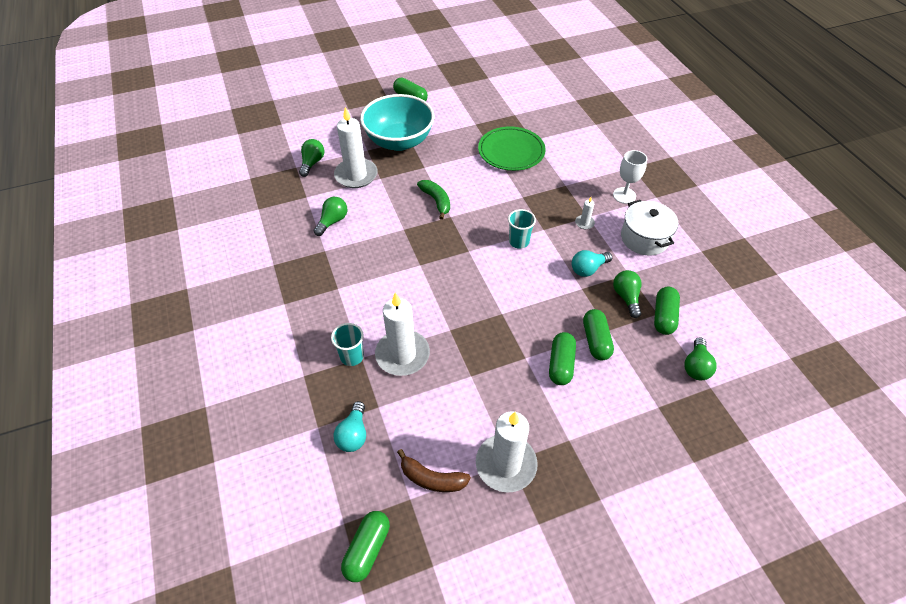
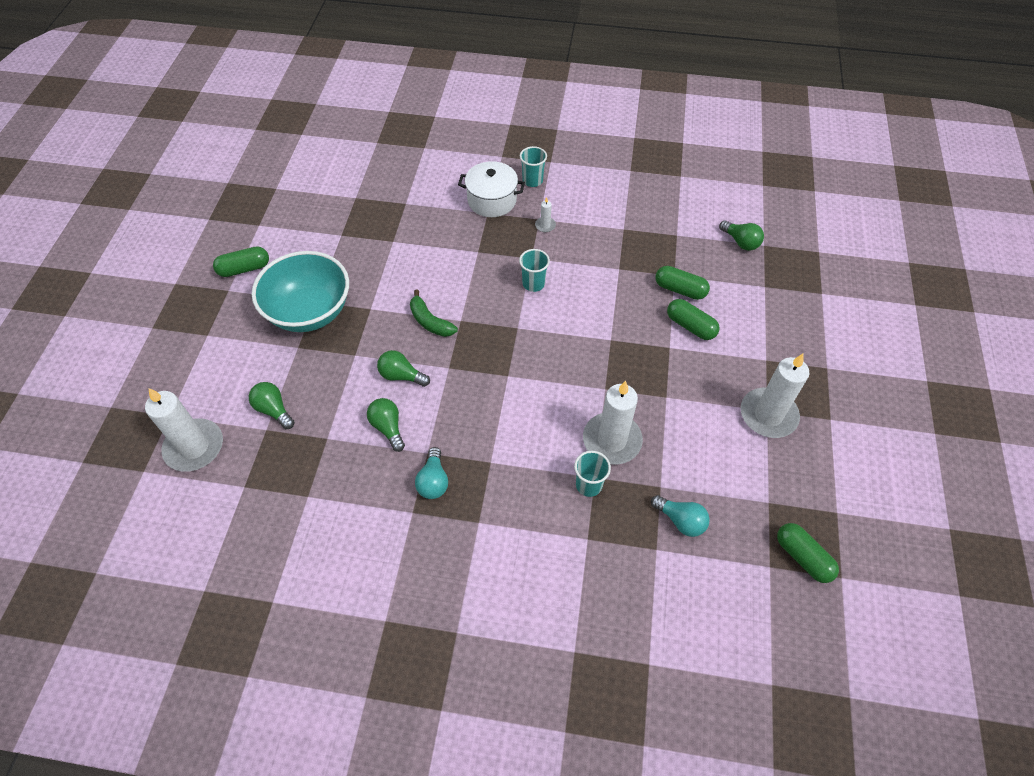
camera: 60 degrees left, 5 degrees up
(356, 175) = (331, 375): white candle -> white candle (194, 447)
(432, 478) = (756, 476): brown banana -> none
(436, 201) = (430, 321): green banana -> green banana turned 135 degrees counterclockwise
(511, 151) = (408, 228): green plate -> none
(588, 269) = (600, 252): turquoise light bulb -> turquoise light bulb (433, 481)
(624, 195) = (532, 181): white goblet -> turquoise cup
(626, 297) = (648, 245): green light bulb -> green light bulb (401, 376)
(644, 238) = (592, 196): white pot -> white pot (492, 200)
(664, 316) = (682, 233): green capsule -> none

